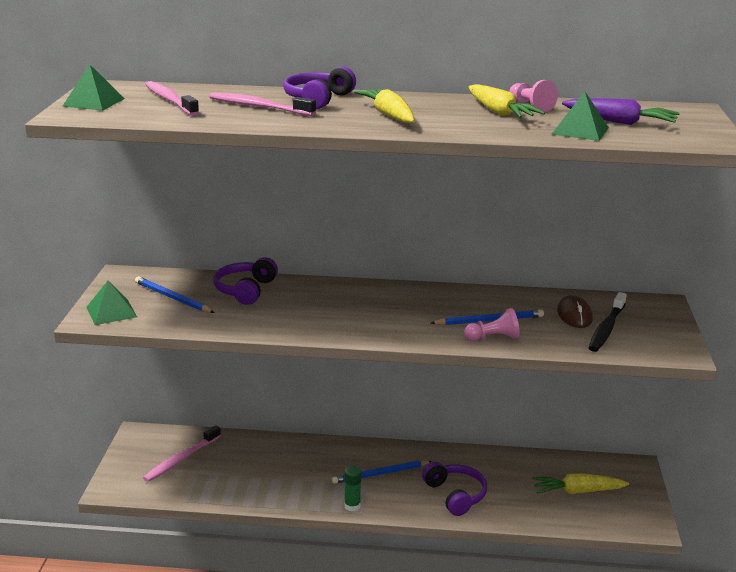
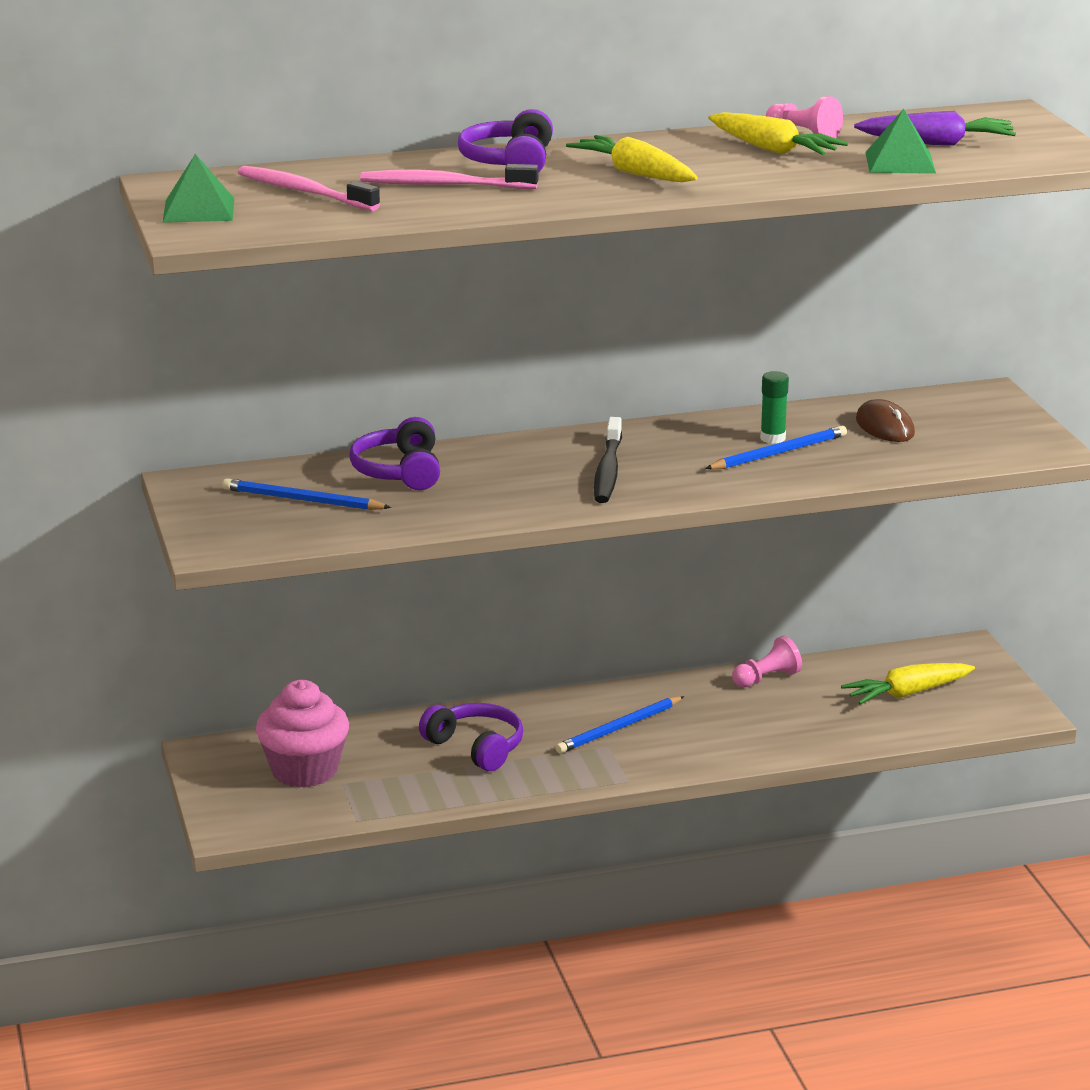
camera: 20 degrees left, 0 degrees up
(111, 312) = (231, 533): green pyramid -> none
(181, 459) = (304, 770): pink toothbrush -> pink cupcake
(352, 506) = (608, 775): green glue stick -> green glue stick (772, 438)
(455, 495) = (743, 732): purple headphones -> purple headphones (476, 747)
(493, 338) = (800, 473): pink pawn -> pink pawn (766, 678)
(606, 328) = (938, 436): black toothbrush -> black toothbrush (608, 471)

